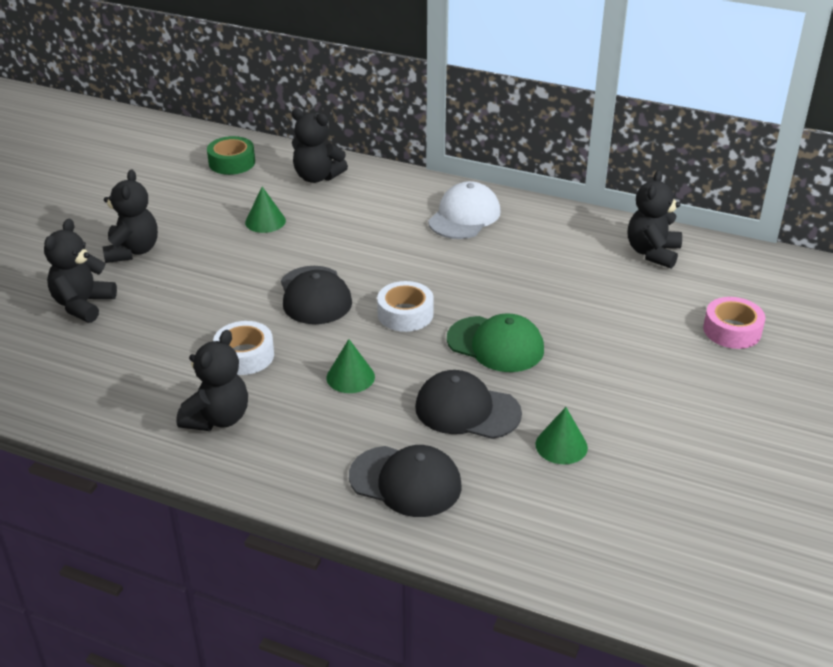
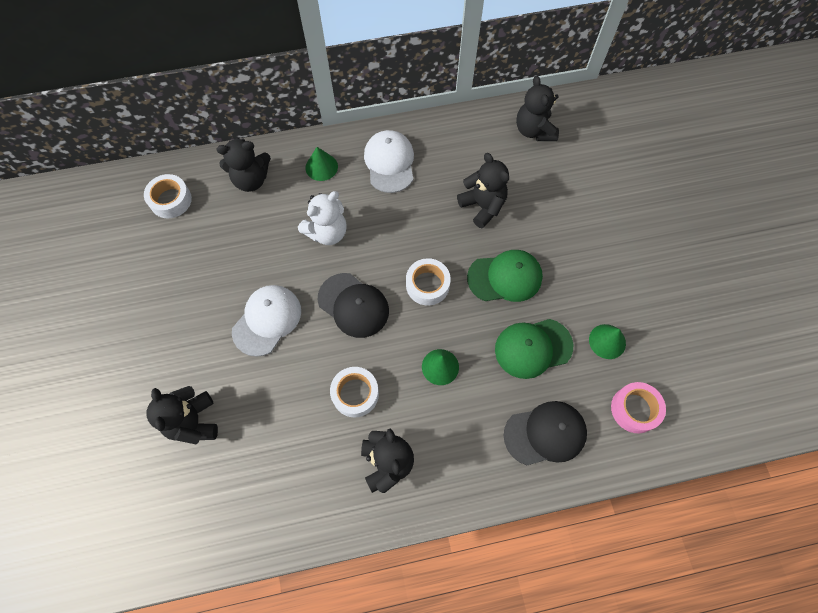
camera: 35 degrees left, 30 degrees up
(132, 251) = (180, 342): black teddy bear -> black teddy bear (482, 206)
(223, 270) = (267, 320): none -> white cap
(232, 162) = (170, 200): green tape -> white tape
(265, 221) = (253, 250): green cone -> green cone (321, 167)
(347, 237) = (327, 232): none -> white teddy bear
(467, 410) = (533, 348): black cap -> green cap
(732, 330) = (627, 177): pink tape -> pink tape (634, 409)

